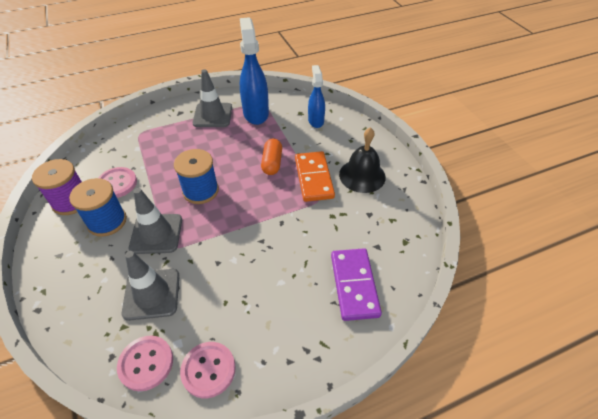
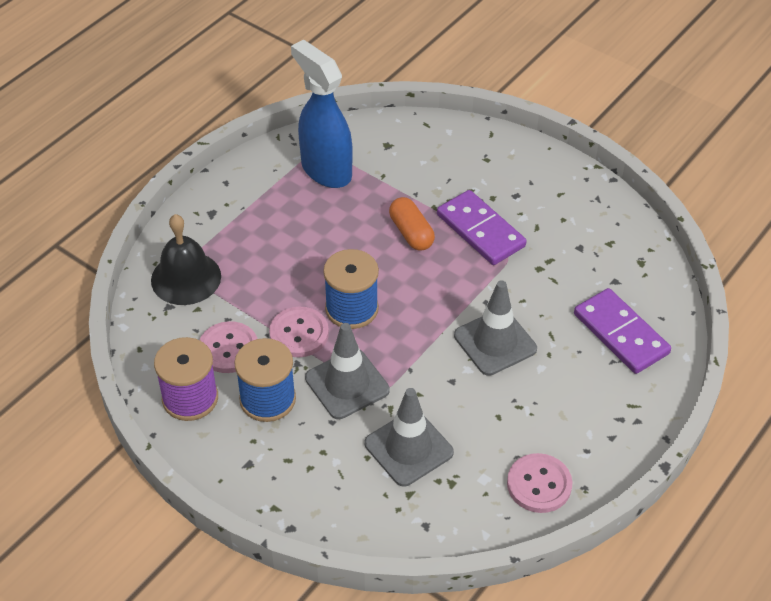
camera: 30 degrees left, 0 degrees up
(146, 363) = (469, 512): pink button -> pink button (299, 333)
(212, 115) = (266, 198): grey traffic cone -> grey traffic cone (495, 342)
(314, 178) = (480, 230): orange domino -> purple domino
(316, 121) = (419, 148): blue spray bottle -> none
(362, 175) = (536, 202): black bell -> black bell (186, 278)

